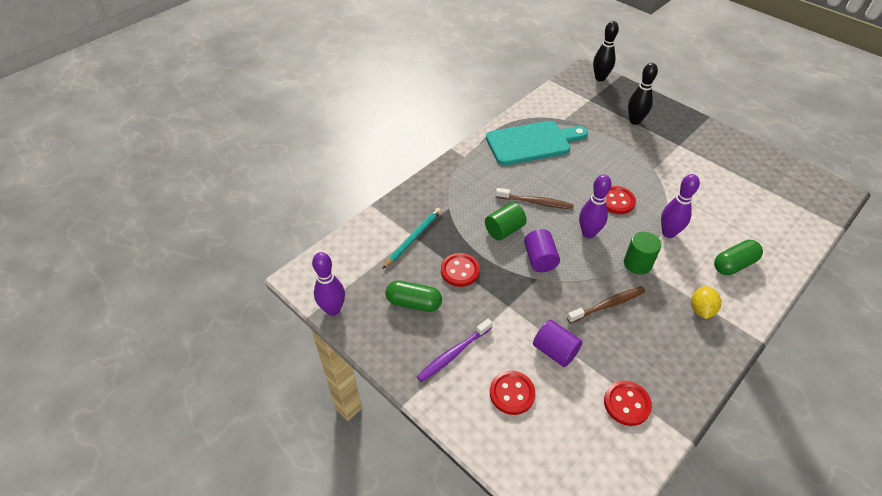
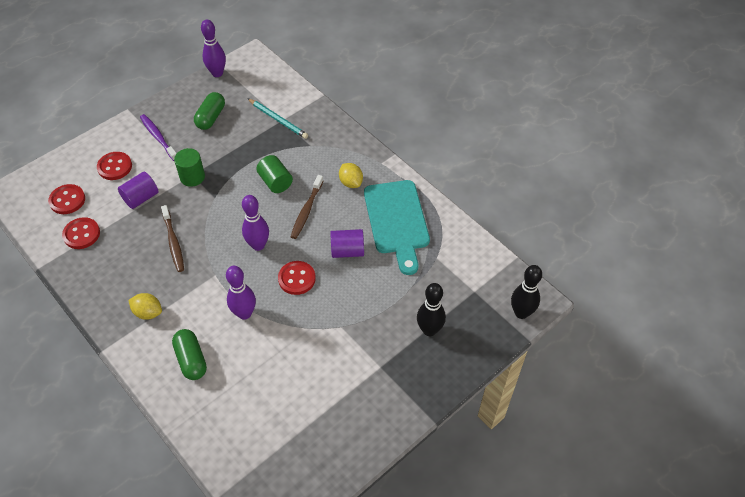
camera: 95 degrees right, 5 degrees up
(460, 271) = (236, 147): red button -> red button (67, 200)
(493, 174) = (351, 182): none -> yellow lemon
(539, 259) = (235, 202): purple cylinder -> purple cylinder (347, 251)
(637, 263) = (212, 276): green cylinder -> green cylinder (192, 177)

